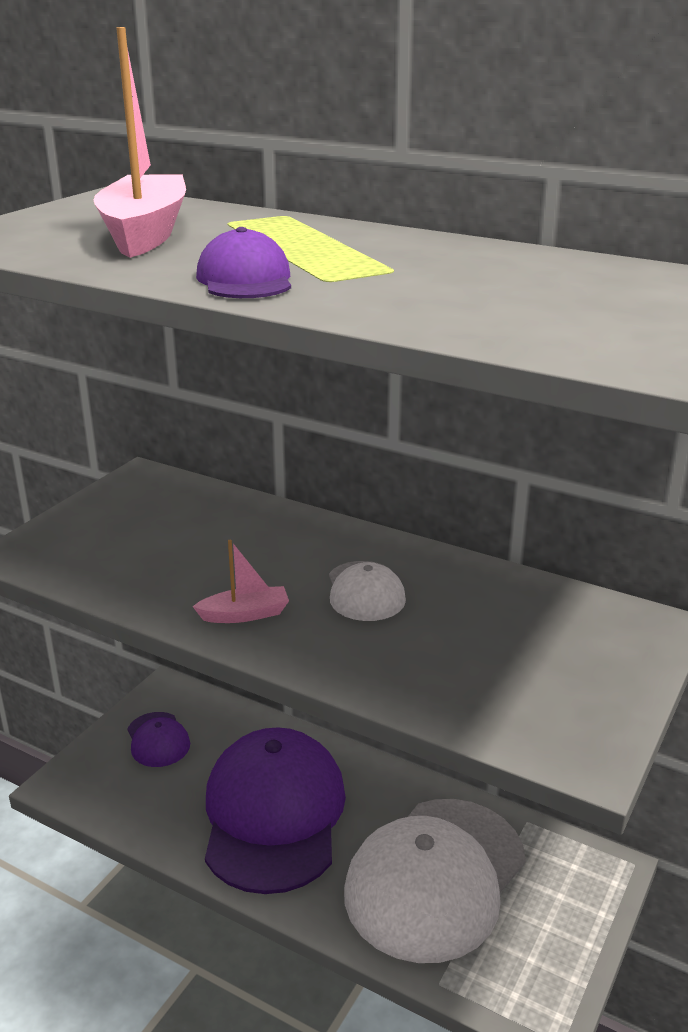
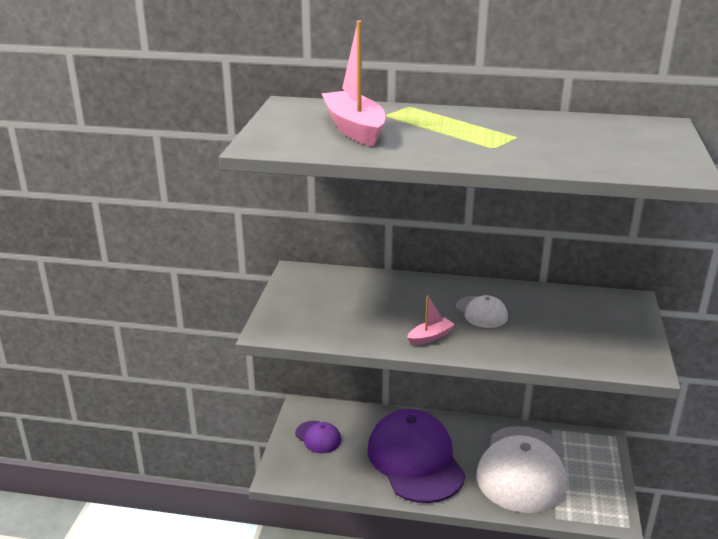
camera: 20 degrees left, 0 degrees up
(245, 279) = (454, 153): purple cap -> none

